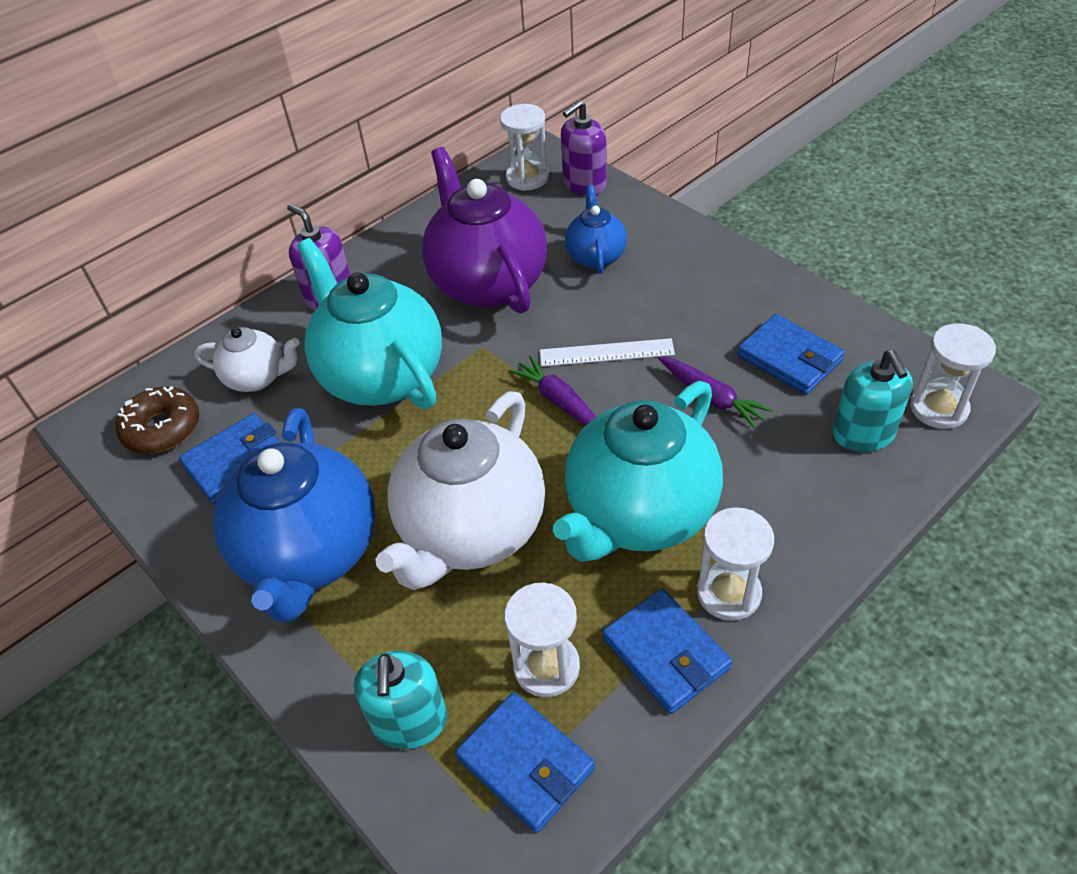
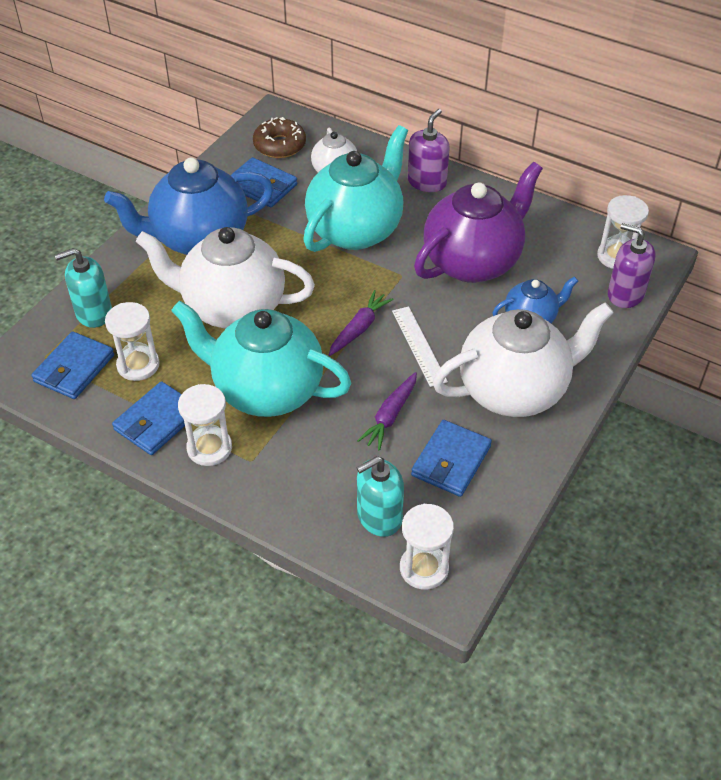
camera: 70 degrees right, 0 degrees up
(697, 289) = (515, 390): none -> white teapot

